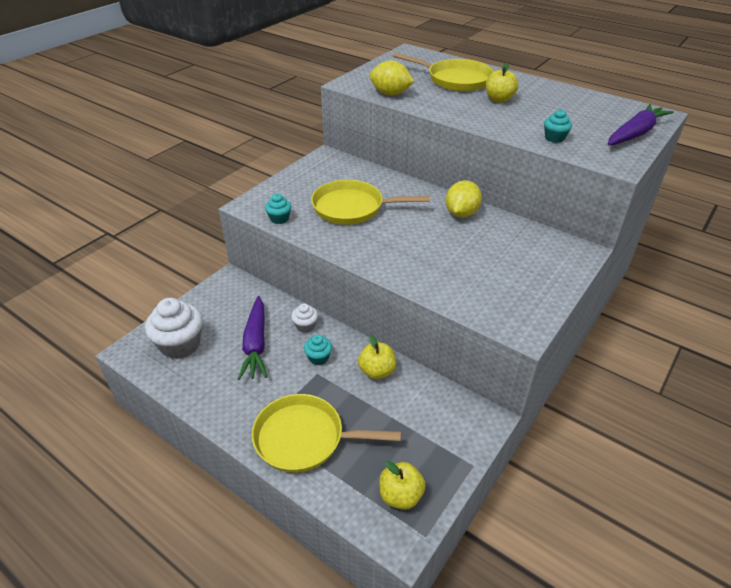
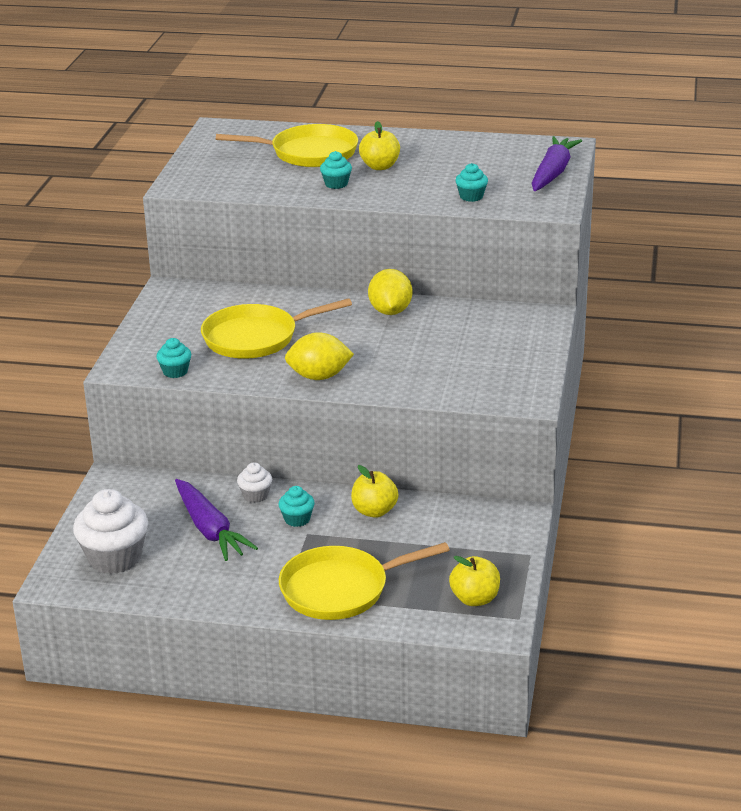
camera: 25 degrees left, 10 degrees down
(390, 94) = (243, 188): yellow lemon -> yellow lemon (319, 376)
(457, 105) = (336, 184): none -> turquoise cupcake

